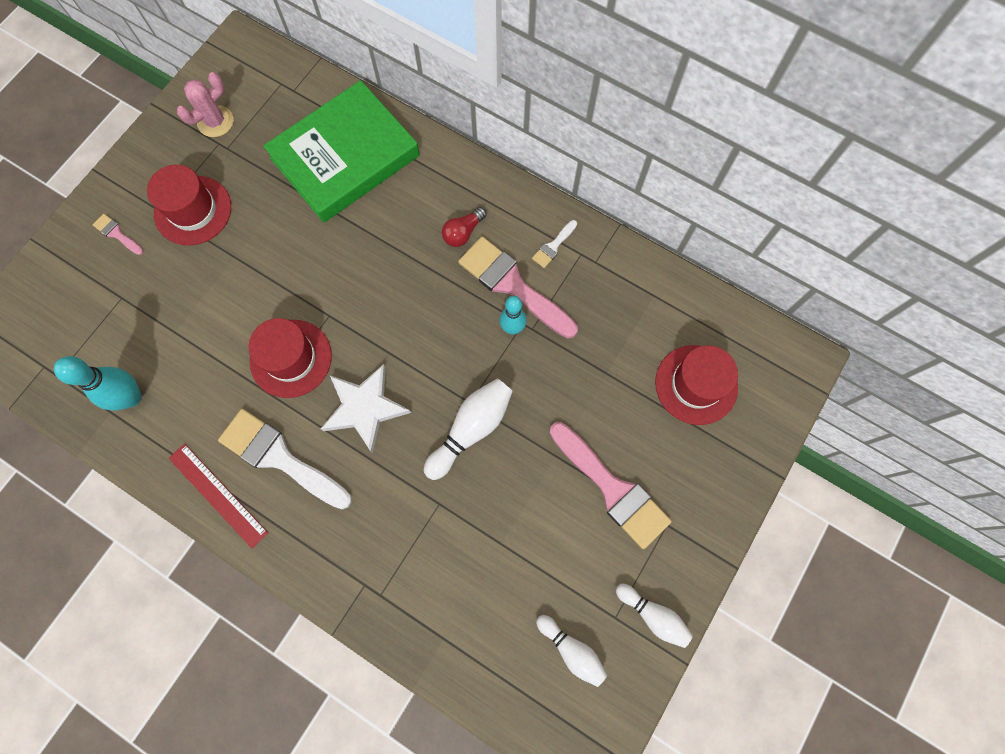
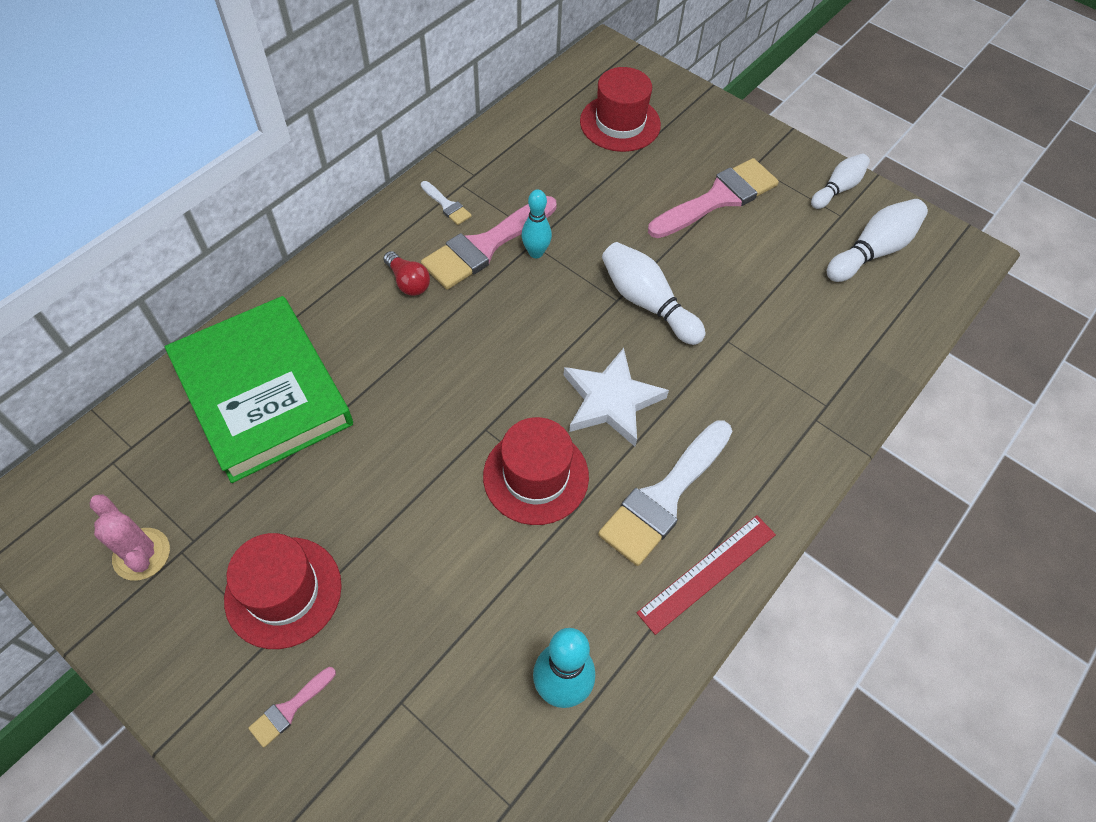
camera: 85 degrees left, 15 degrees down
(571, 650) = (872, 251): white bowling pin -> white bowling pin, size x1.50

